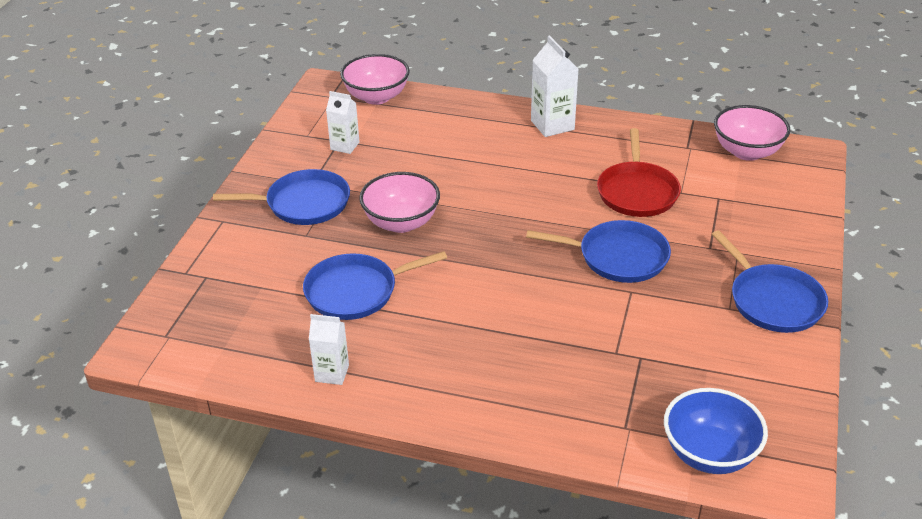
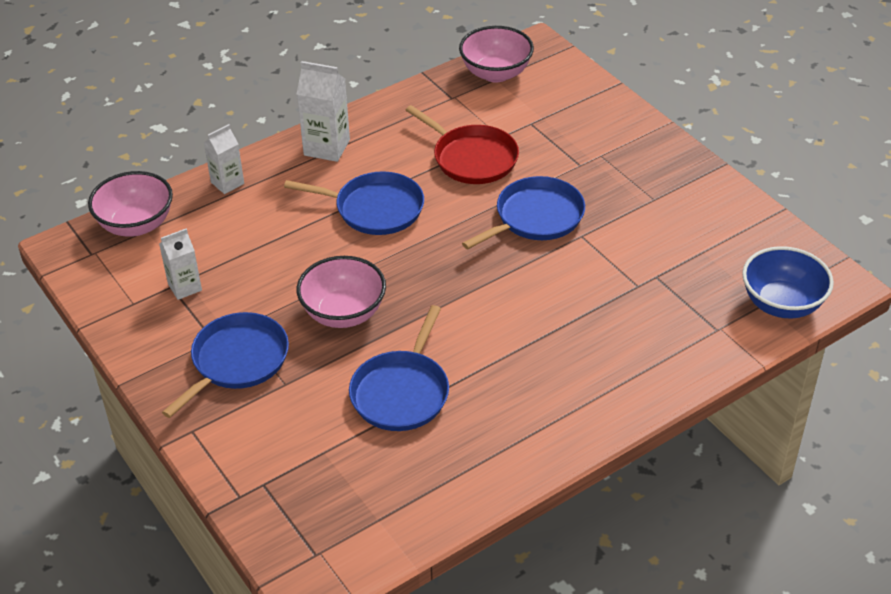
camera: 50 degrees left, 5 degrees up
(332, 373) = (488, 463): white carton -> white carton (227, 183)
(773, 301) = (669, 174): blue pan -> blue pan (374, 209)

